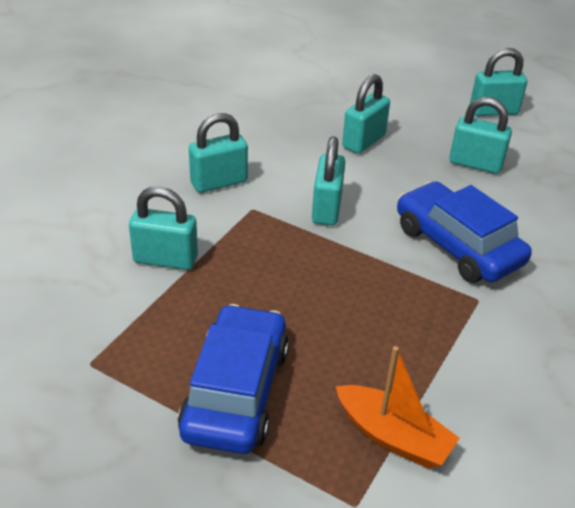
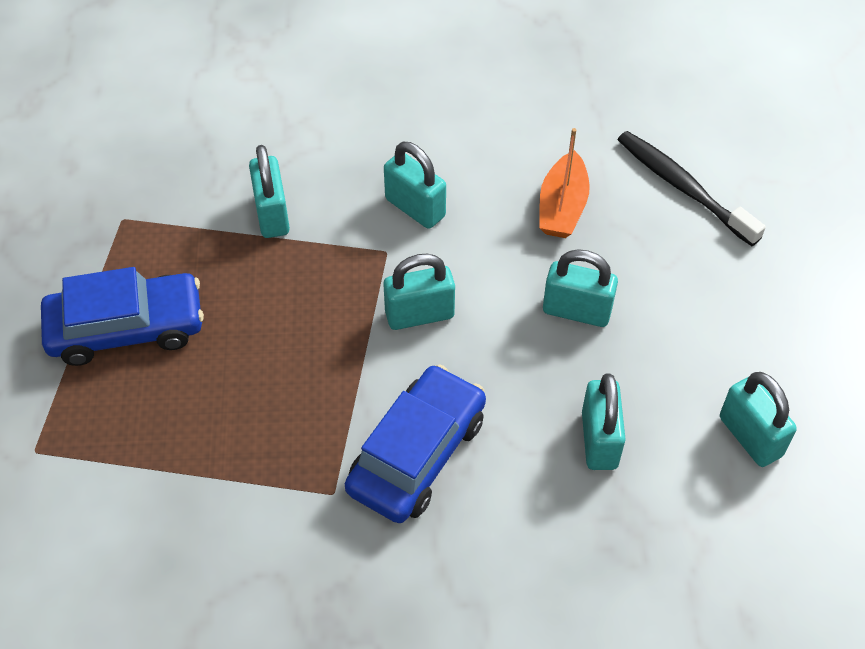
camera: 70 degrees right, 15 degrees up
(286, 74) = (683, 188): none -> black toothbrush
(393, 437) = (114, 459): orange boat -> orange boat (562, 207)

